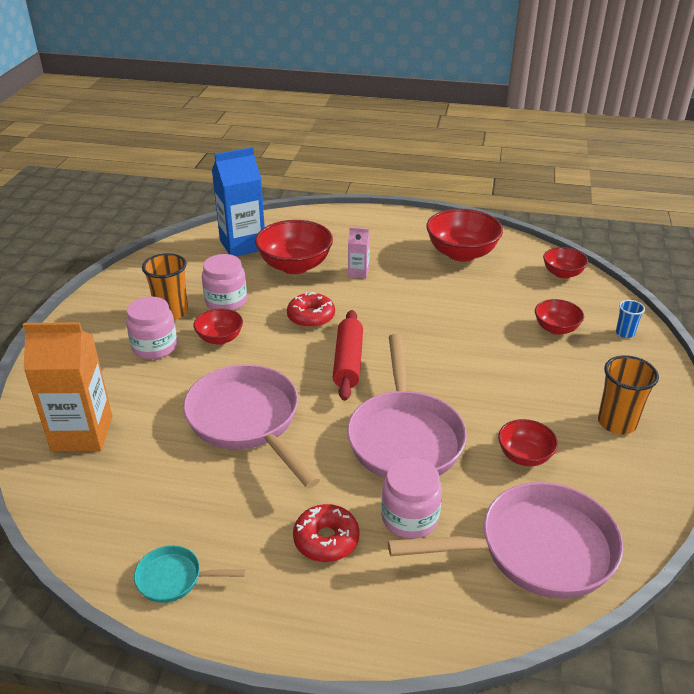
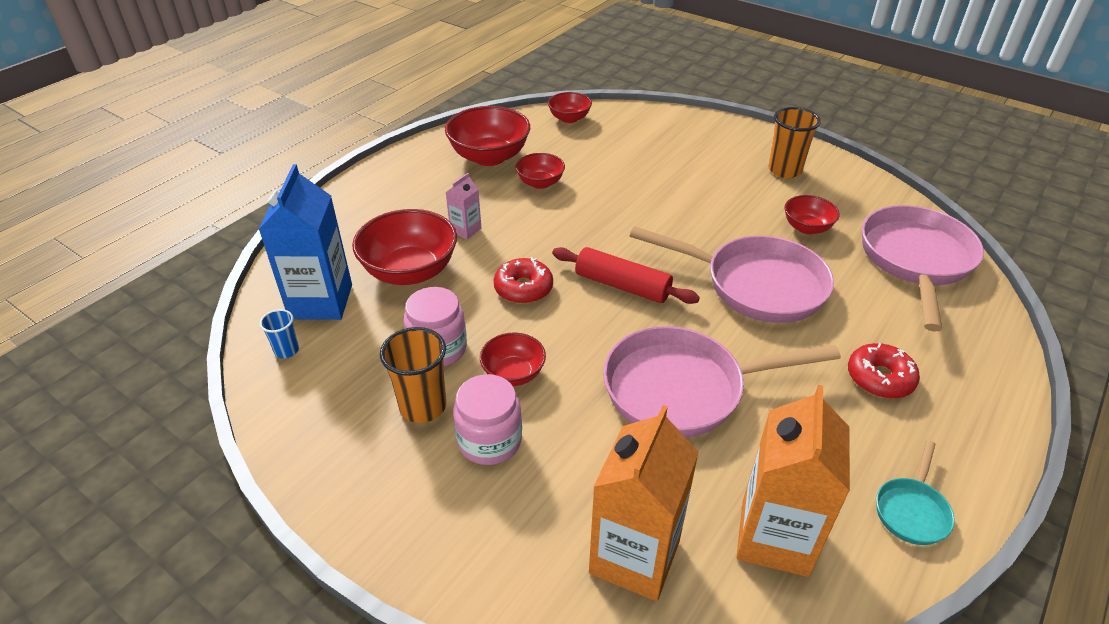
camera: 65 degrees left, 5 degrees up
(119, 499) = (774, 537): none -> orange carton
(409, 518) = (864, 316): pink jar -> none
(556, 328) = (647, 151): red bowl -> red bowl (540, 183)
(625, 333) = (675, 123): blue cup -> blue cup (286, 350)

